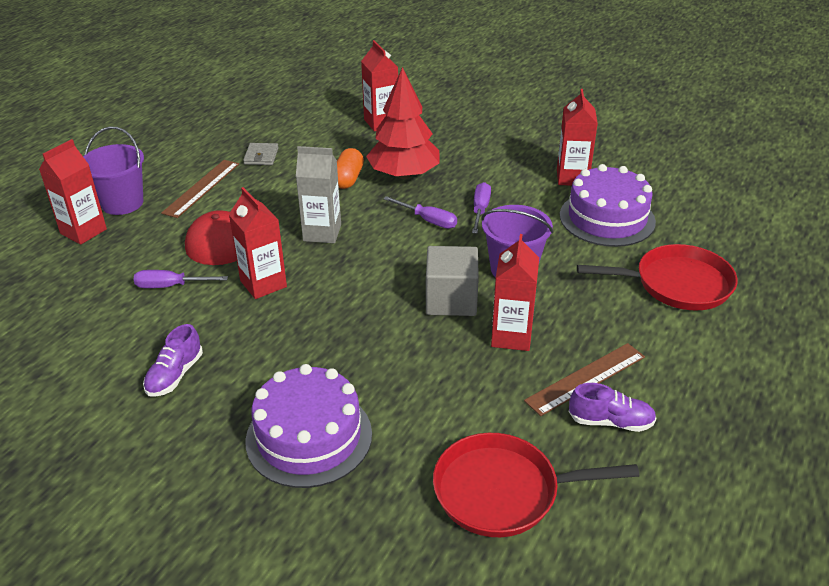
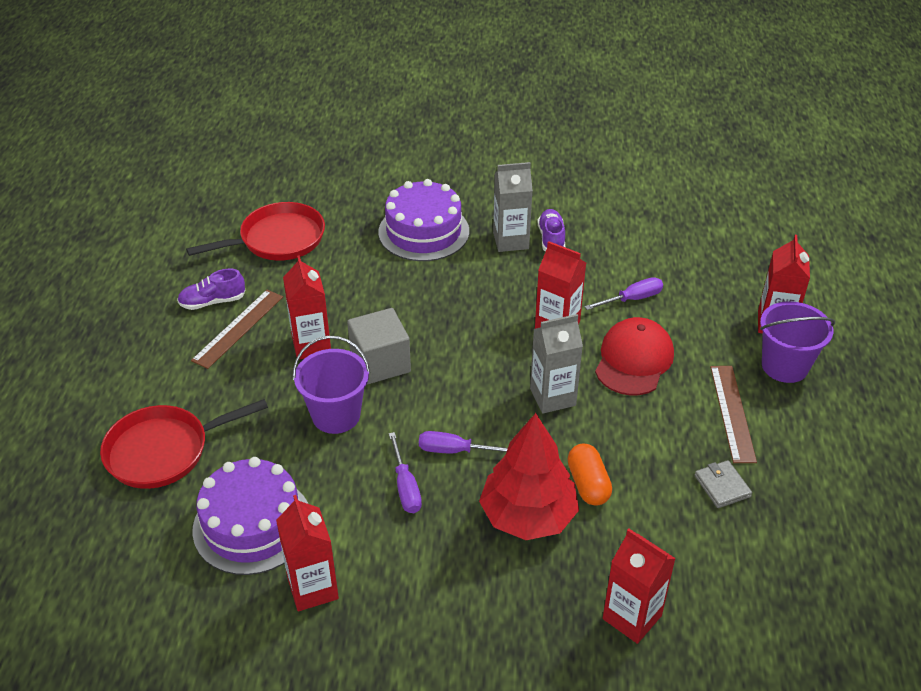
camera: 155 degrees right, 5 degrees up
(220, 388) = (510, 241): none -> grey carton

